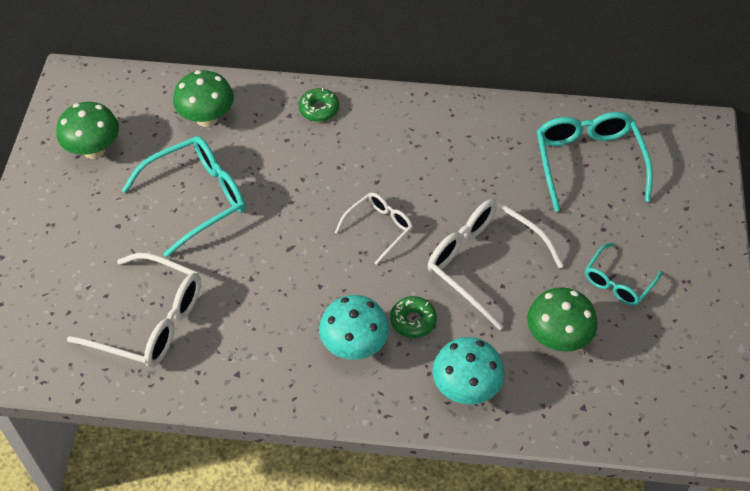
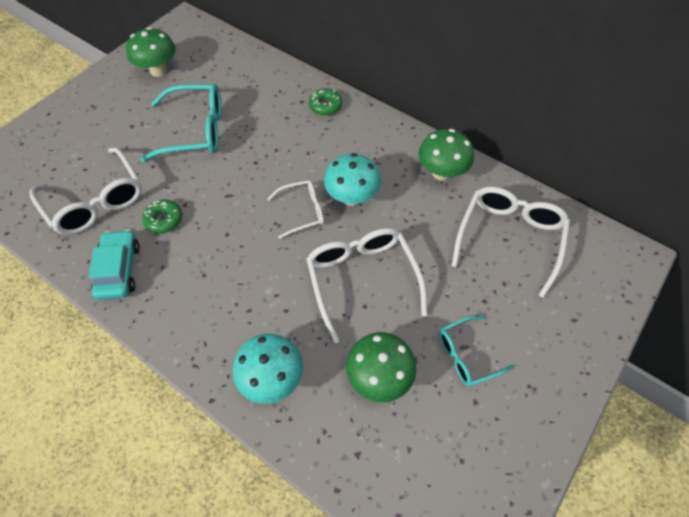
camera: 30 degrees right, 5 degrees up
(207, 118) = (245, 80): green mushroom -> green mushroom (441, 172)
(237, 373) = (119, 270): none -> turquoise car
(354, 345) = (215, 294): turquoise mushroom -> turquoise mushroom (352, 197)
(413, 320) = (273, 297): green donut -> green donut (164, 219)
(588, 162) = (509, 238): turquoise glasses -> white glasses

